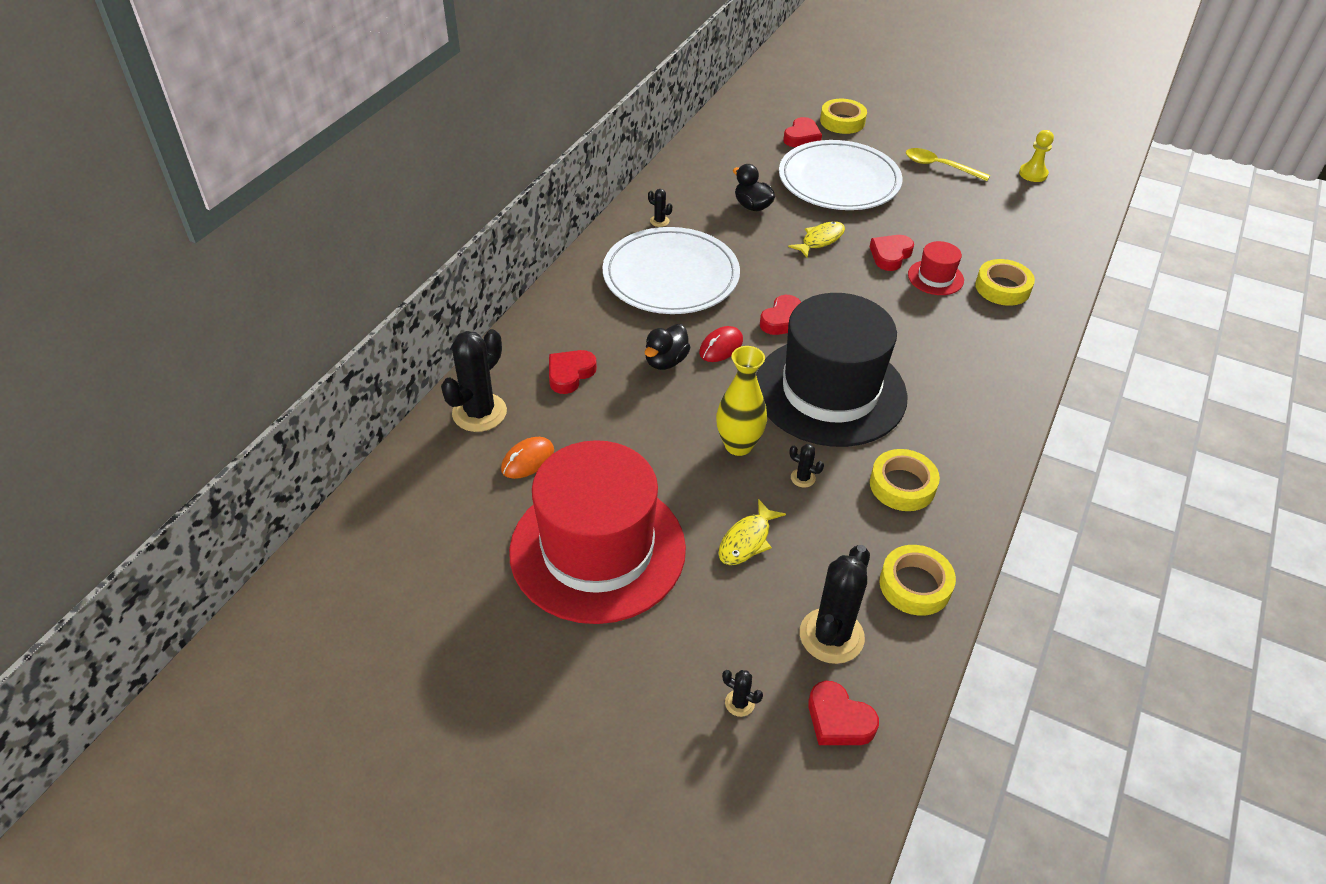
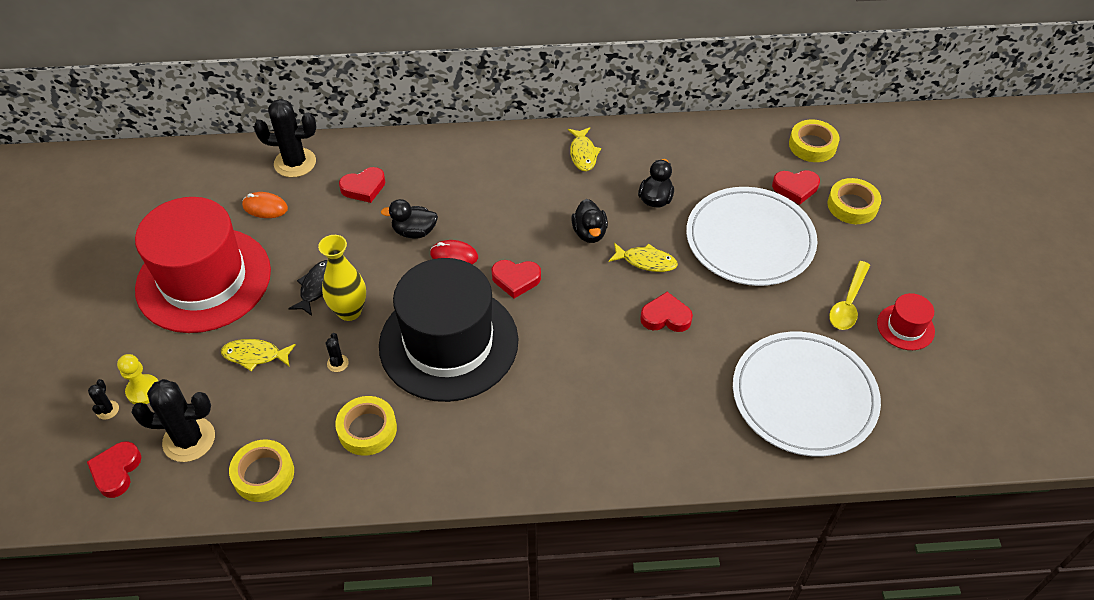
camera: 60 degrees right, 5 degrees up
(570, 374) = (364, 188): red heart -> red heart turned 150 degrees clockwise
(659, 221) = (583, 154): black cactus -> yellow fish
(671, 276) = (518, 190): white plate -> white plate (804, 396)
(684, 458) = (316, 286): none -> black fish
(761, 256) = (589, 233): none -> black duck
(935, 277) = (660, 361): red hat -> red hat (905, 327)
(939, 166) = (848, 303): yellow spoon -> yellow spoon turned 150 degrees counterclockwise
(1002, 288) = (686, 417): yellow tape -> yellow tape (812, 145)
(1033, 174) = (912, 383): yellow pawn -> yellow pawn (143, 390)

